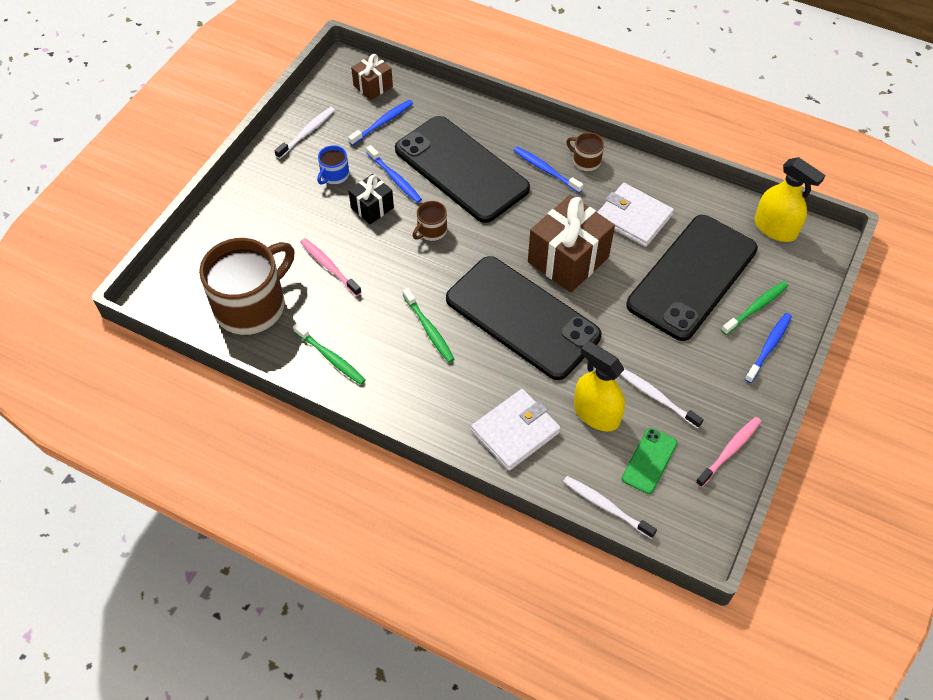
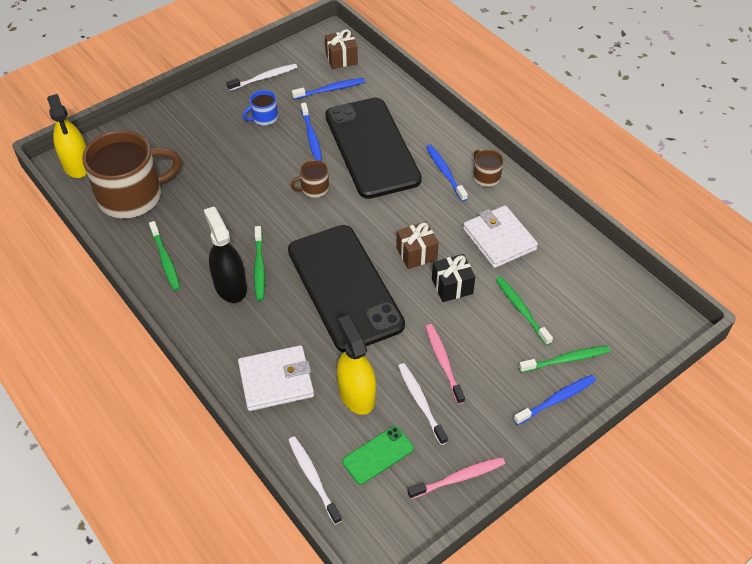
camera: 25 degrees right, 5 degrees down
(329, 266) = (212, 188): pink toothbrush -> pink toothbrush (443, 362)
(372, 208) = (277, 153): black gift -> black gift (452, 286)
(413, 359) = (230, 286): none -> black spray bottle
(568, 259) = (416, 254): brown gift -> brown gift, size x0.54
(692, 277) = (521, 310): black phone -> green toothbrush
(775, 228) = (630, 296): yellow spray bottle -> yellow spray bottle (77, 165)

